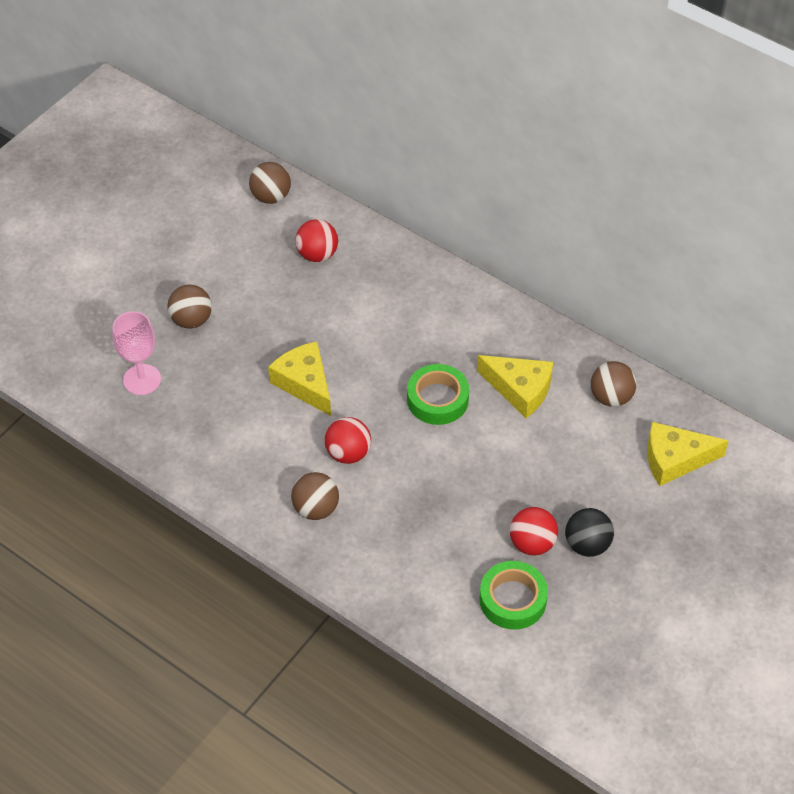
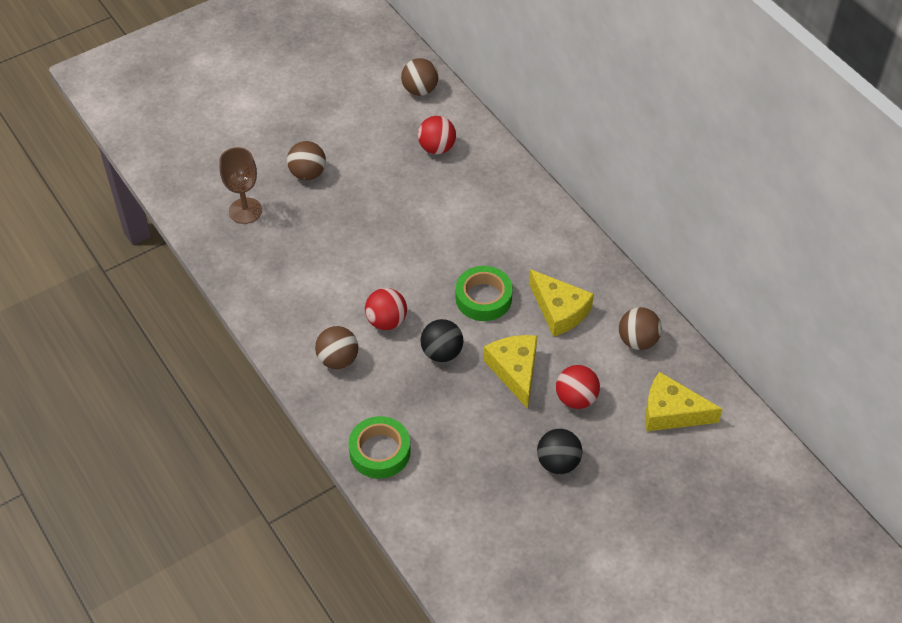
camera: 20 degrees right, 0 degrees up
(142, 379) = (245, 211): pink goblet -> brown goblet
(305, 383) = (377, 252): yellow cheese -> yellow cheese (515, 371)
(420, 469) = (442, 352): none -> black ball
(512, 599) = (470, 489): green tape -> green tape (380, 451)
(532, 543) = (509, 446): red ball -> red ball (576, 398)

